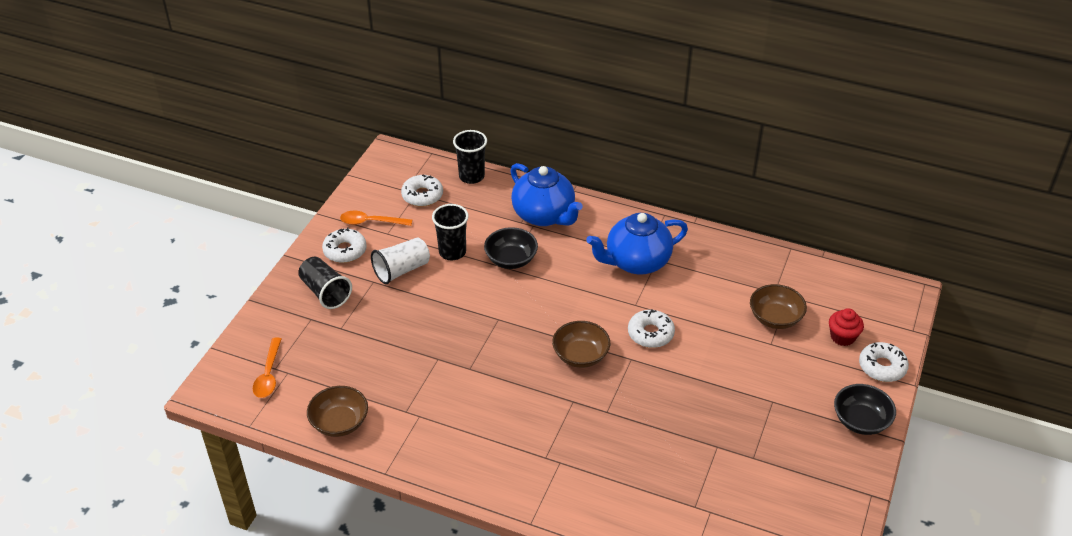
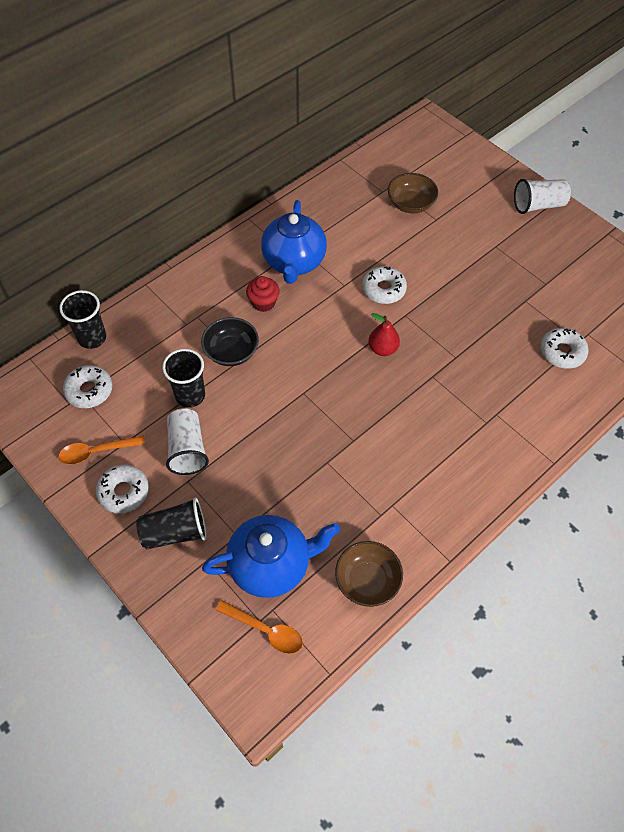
camera: 65 degrees left, 15 degrees up
(371, 222) = (96, 452): orange spoon -> orange spoon turned 45 degrees clockwise
(544, 215) = (189, 302): blue teapot -> blue teapot (271, 565)
(580, 355) = (382, 349): brown bowl -> red pear
(842, 337) = (451, 175): red cupcake -> red cupcake (263, 303)
(861, 421) = (538, 205): black bowl -> white cup
(882, 367) = (492, 169): white donut -> white donut (562, 352)

